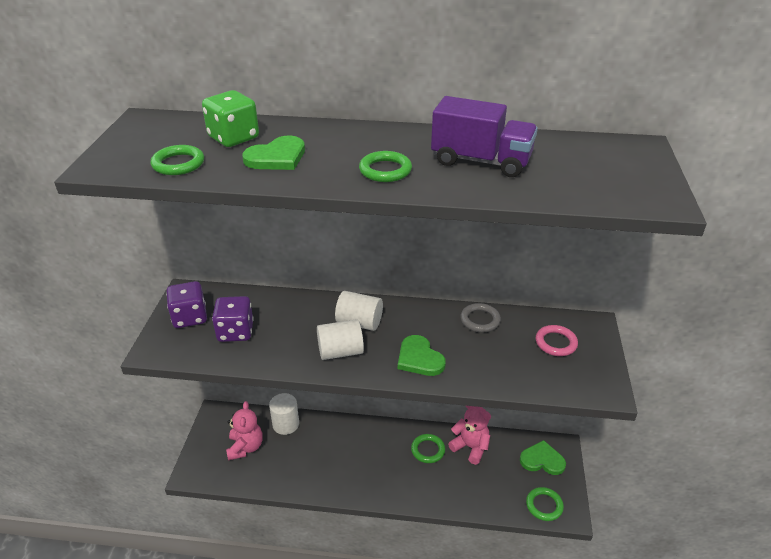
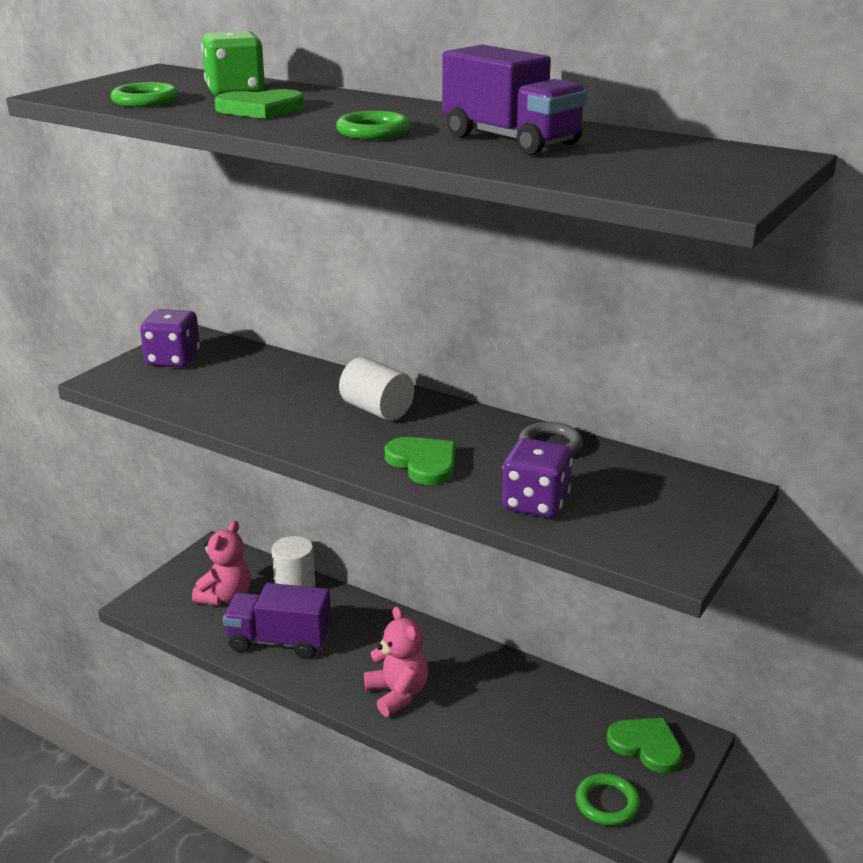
camera: 25 degrees right, 10 degrees down
(235, 332) = (213, 384): purple dice -> purple dice (535, 503)
(301, 468) = (279, 641): none -> purple truck
(340, 351) = (324, 432): white cylinder -> none
(419, 358) = (423, 463): green heart -> green heart turned 150 degrees clockwise
(428, 450) = (472, 676): green ring -> none
(470, 447) = (540, 693): pink teddy bear -> pink teddy bear (397, 694)
(556, 343) = (644, 495): pink ring -> none

